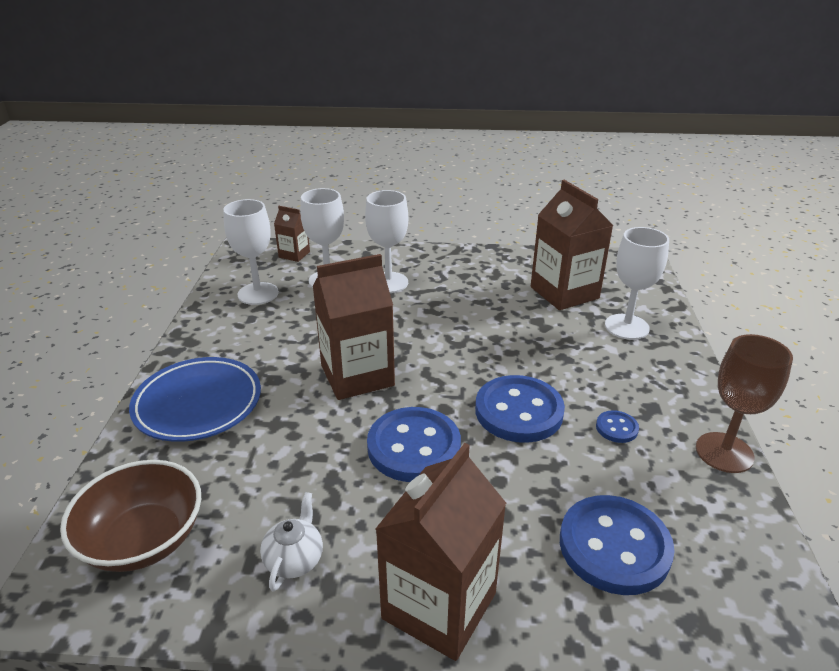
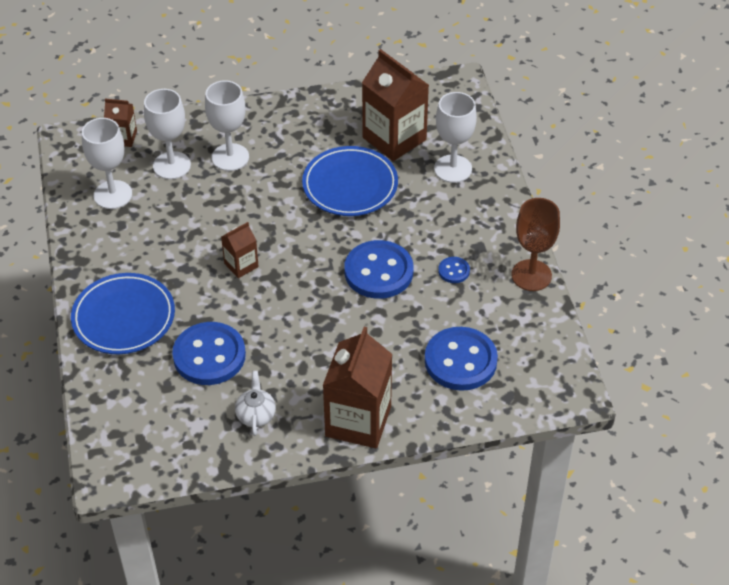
camera: 15 degrees left, 15 degrees up
(144, 539) = (147, 425): brown bowl -> none
(357, 375) = (241, 265): brown carton -> brown carton, size x0.51
(414, 447) = (308, 318): blue button -> blue button (209, 356)
(506, 323) = (350, 185): none -> blue plate

